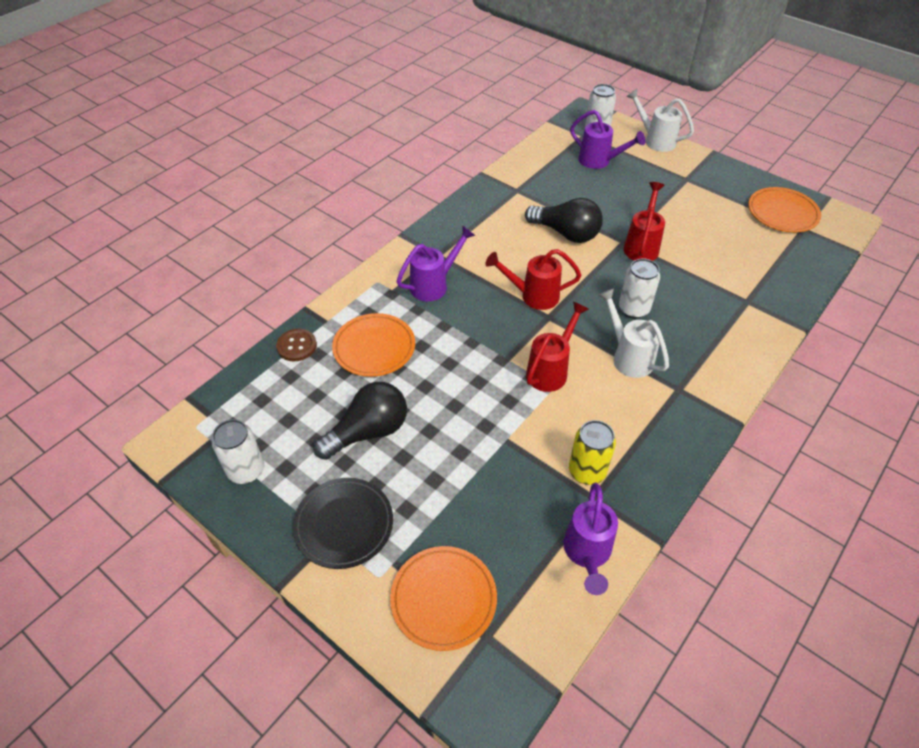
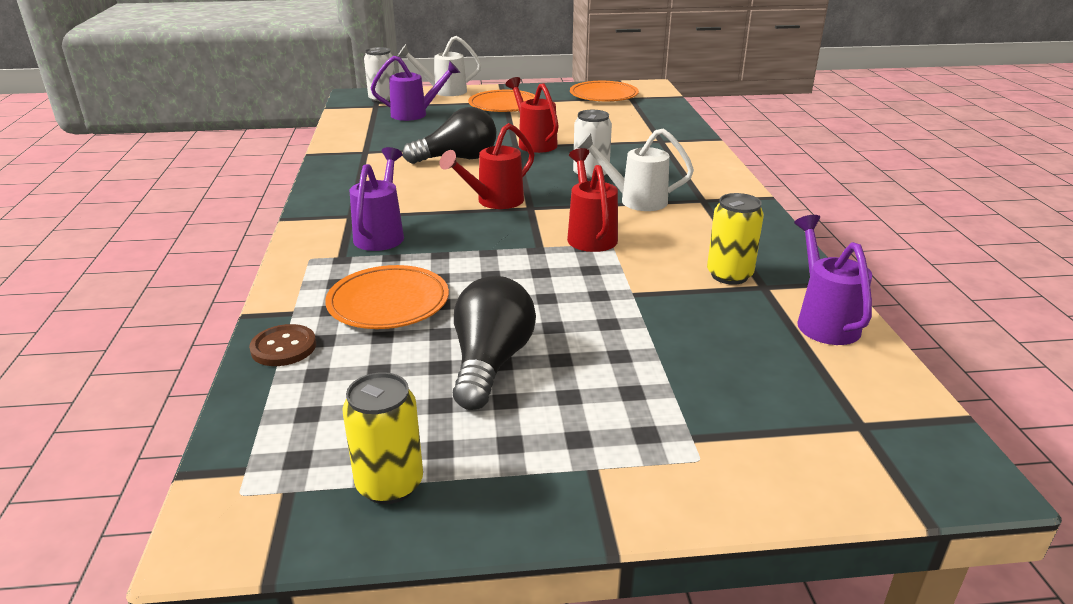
camera: 45 degrees left, 20 degrees down
(246, 470) = (389, 484): white can -> yellow can
(344, 524) = (591, 447): black plate -> none
(443, 599) = (783, 429): orange plate -> orange plate (504, 105)
(587, 554) = (823, 320): purple watering can -> purple watering can turned 150 degrees counterclockwise

